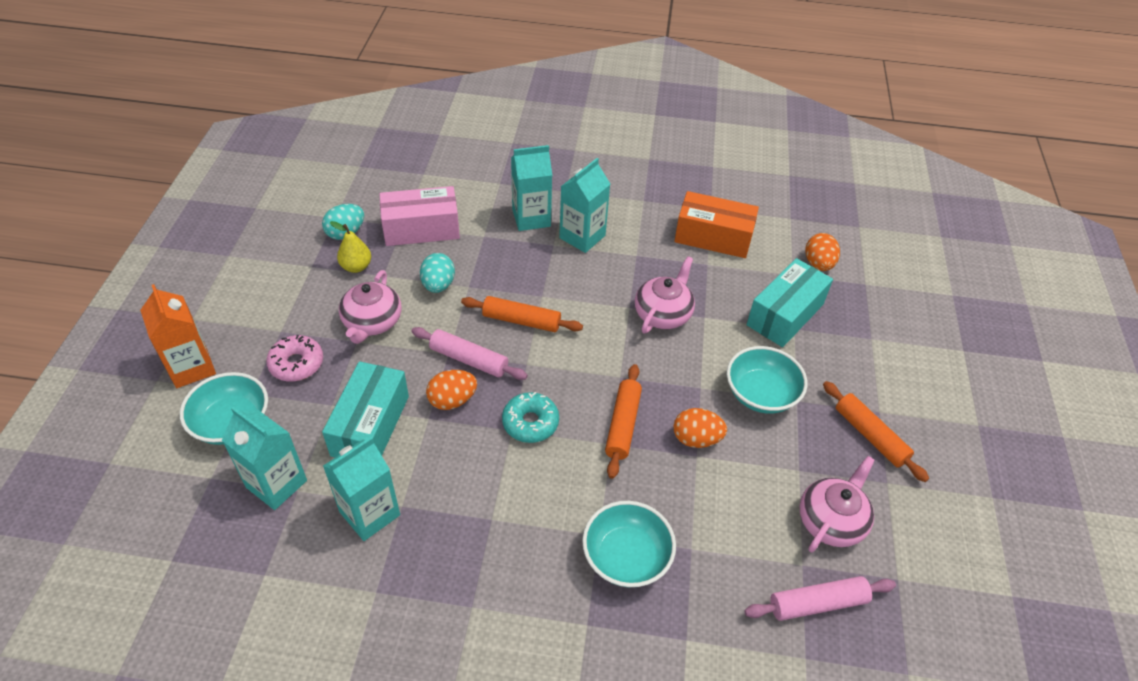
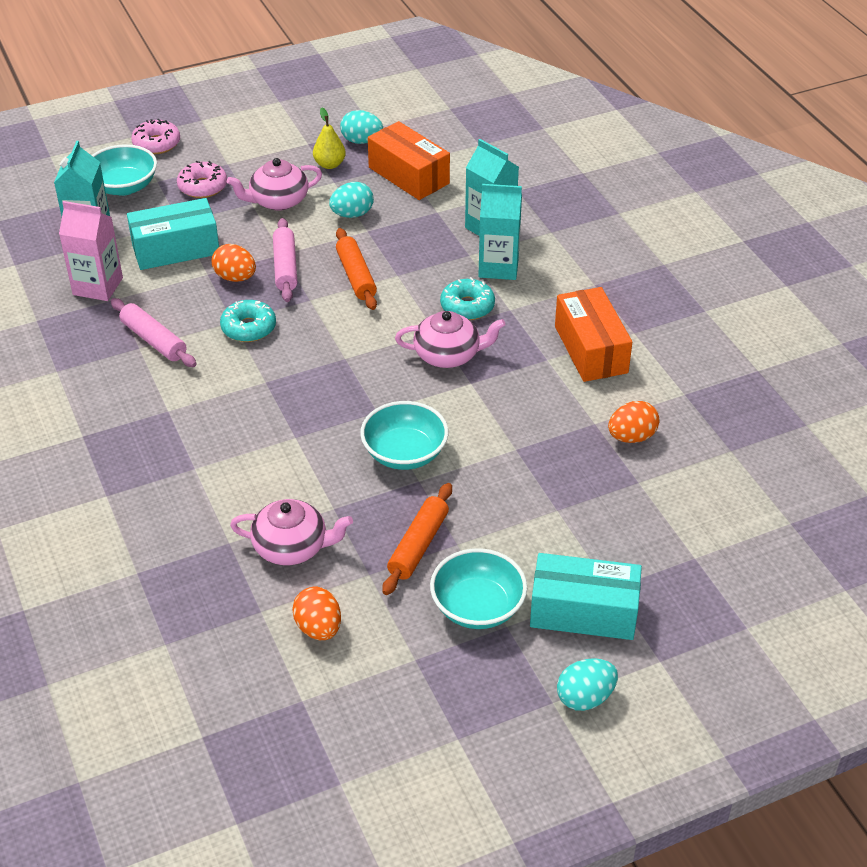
camera: 60 degrees right, 5 degrees down
(191, 368) = (157, 144): orange carton -> pink donut
(369, 513) = (98, 286): turquoise carton -> pink carton
(421, 229) = (408, 175): pink box -> orange box
(614, 275) = (467, 306): none -> turquoise donut
(622, 425) = (291, 380): orange rolling pin -> none
(626, 557) = (158, 433): turquoise bowl -> turquoise bowl (477, 607)
(696, 439) = (314, 430): orange egg -> orange egg (318, 628)
(785, 314) = (529, 436): turquoise box -> turquoise box (583, 611)
(817, 603) = (195, 564): pink rolling pin -> pink rolling pin (154, 340)
(1065, 416) = (585, 698): none -> turquoise egg

